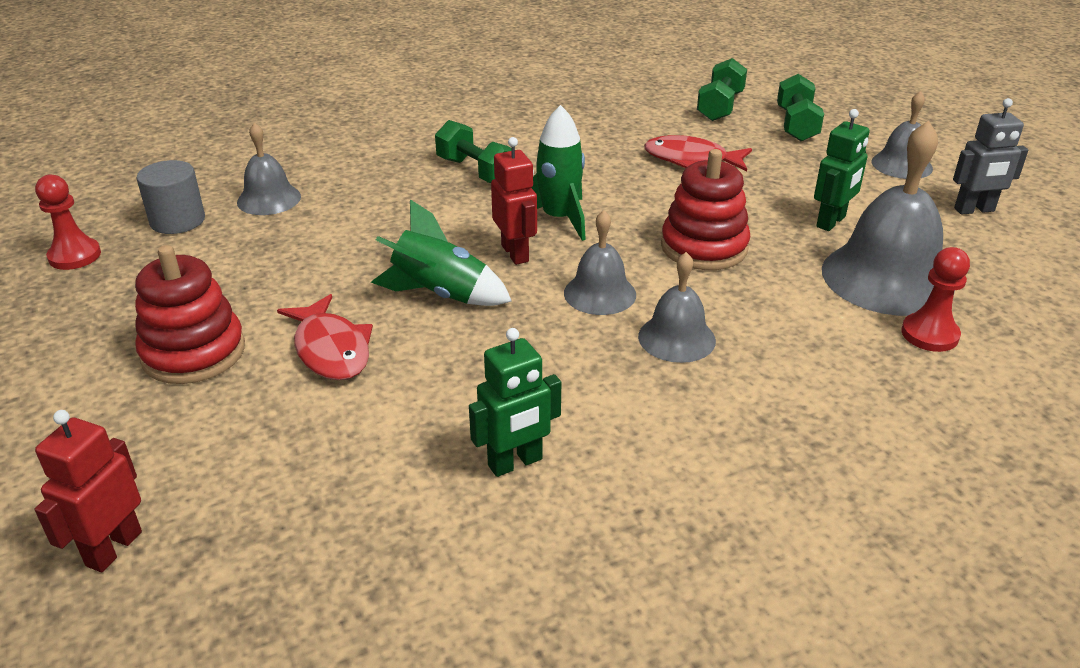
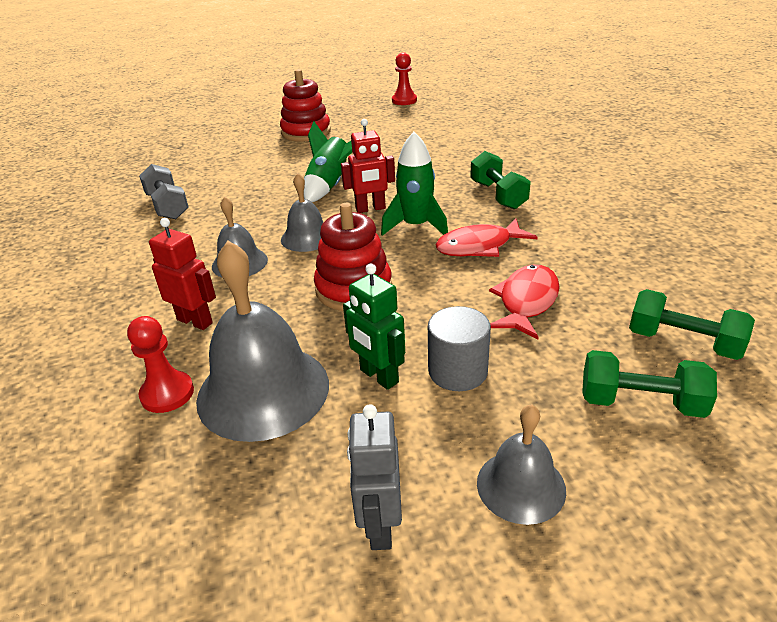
camera: 100 degrees right, 0 degrees up
(113, 548) = (188, 133): red robot -> red robot (195, 321)
(177, 221) = (436, 116): grey cylinder -> grey cylinder (457, 371)
(269, 199) = (460, 134): grey bell -> none
(331, 349) = (291, 160): red fish -> red fish (479, 246)
(476, 172) = (498, 195): green dumbbell -> green dumbbell turned 75 degrees counterclockwise
(515, 463) = (168, 206): green robot -> grey dumbbell

